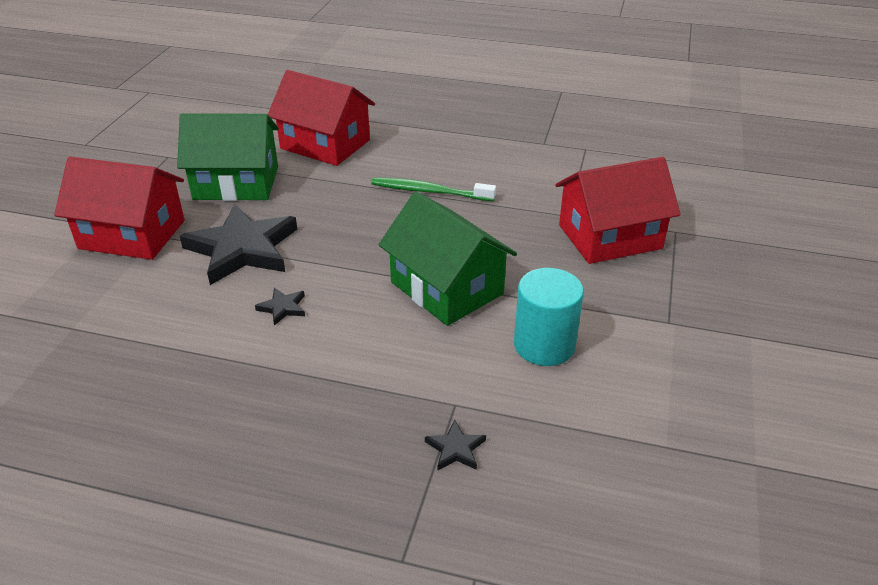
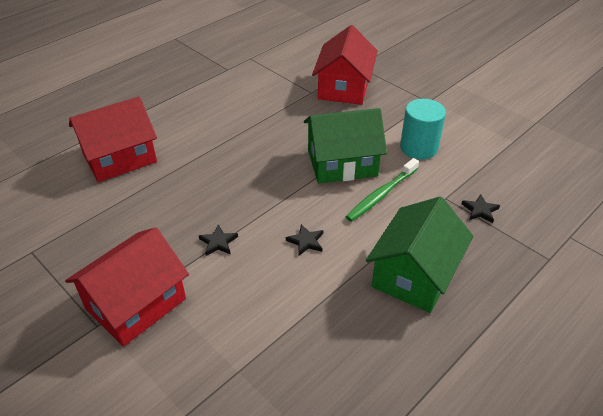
camera: 60 degrees left, 5 degrees up
(236, 183) = (122, 221): green house -> green house (414, 274)
(242, 249) = (218, 242): black star -> black star, size x0.41
(429, 191) = (234, 132): green toothbrush -> green toothbrush (381, 194)

